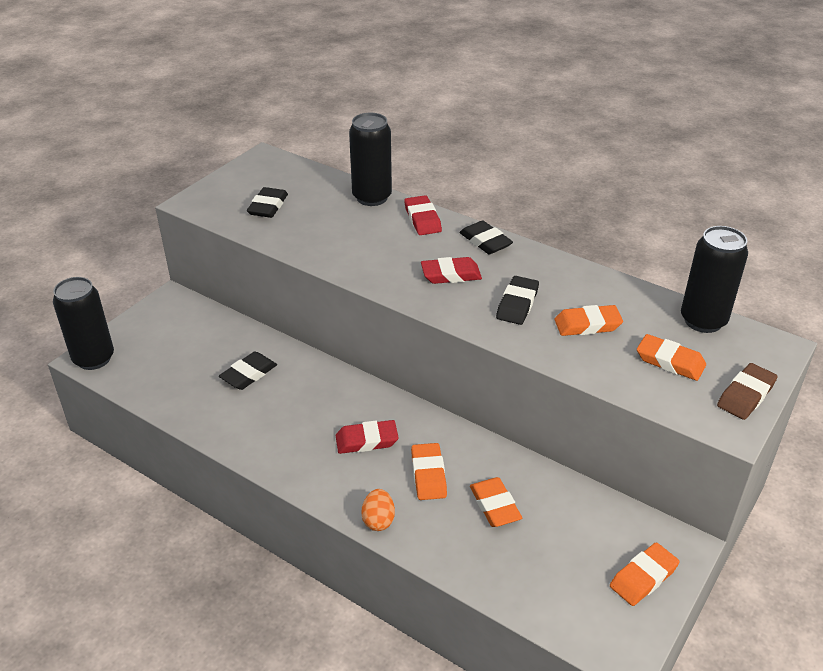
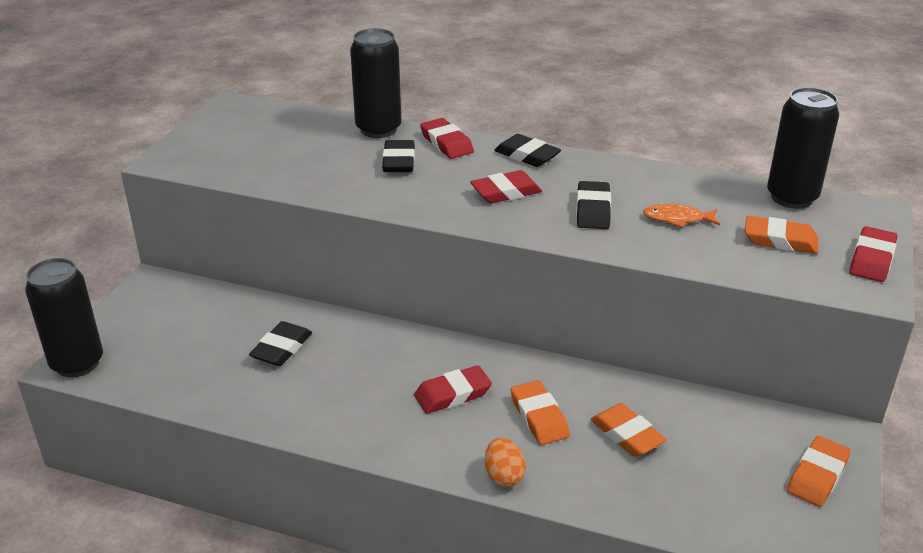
camera: 15 degrees left, 5 degrees down
(268, 206) = (261, 153): black eraser -> black eraser (399, 161)
(587, 325) = (677, 219): orange eraser -> orange fish
(746, 395) = (872, 259): brown eraser -> red eraser

